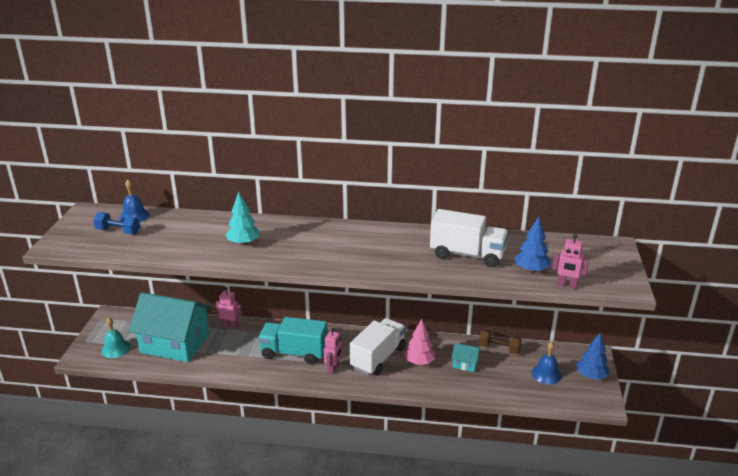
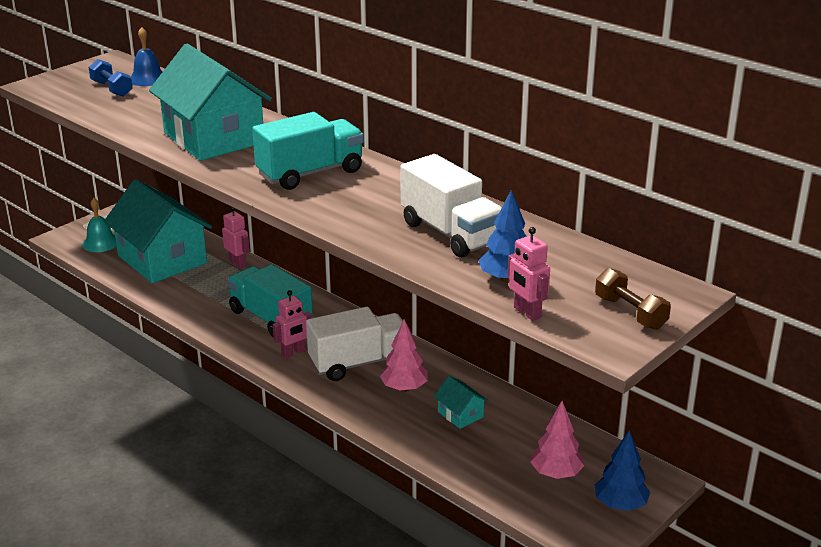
camera: 35 degrees right, 0 degrees up
(243, 243) = (213, 138): turquoise tree -> turquoise house
(338, 246) = (310, 173): none -> turquoise truck
(499, 348) = (530, 416): brown dumbbell -> brown dumbbell (630, 313)
(546, 374) = (556, 474): blue bell -> pink tree

